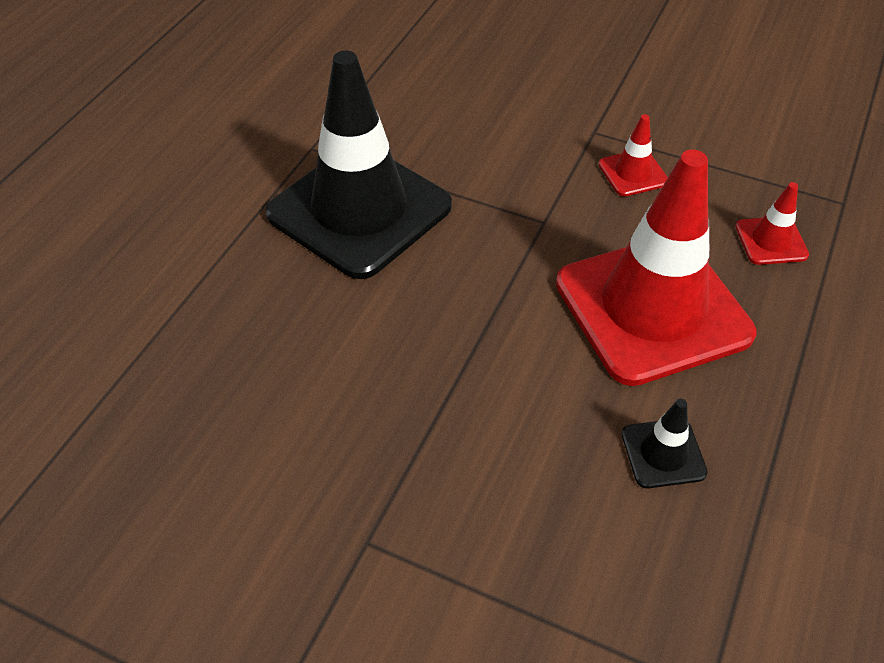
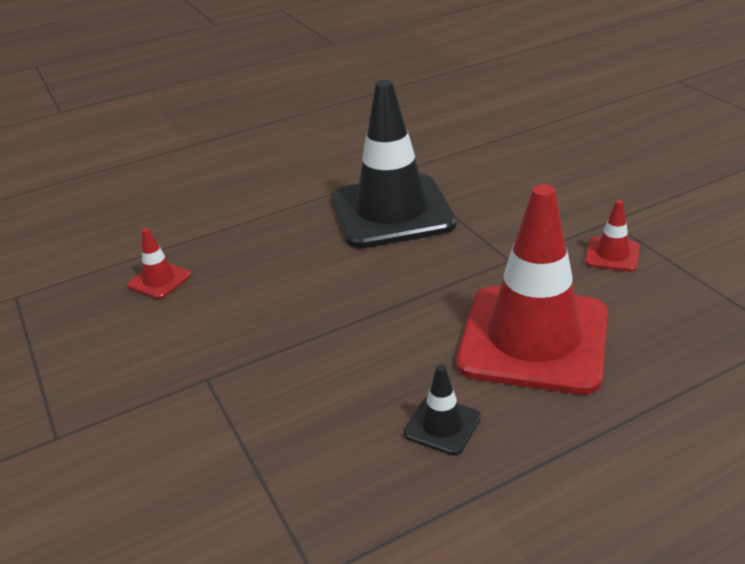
camera: 40 degrees right, 15 degrees down
(771, 241) = (685, 336): red traffic cone -> red traffic cone (159, 280)

